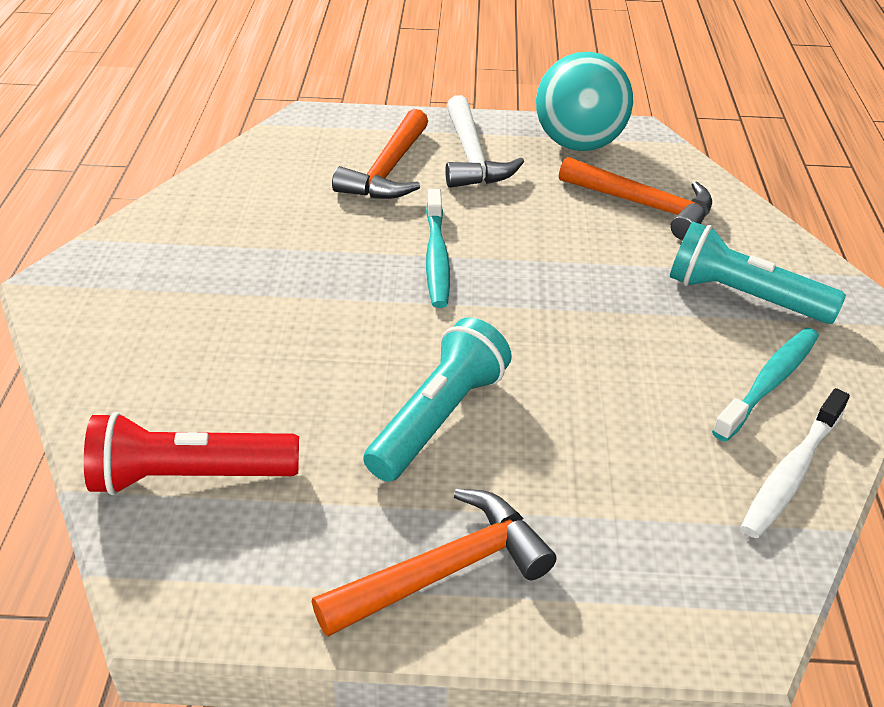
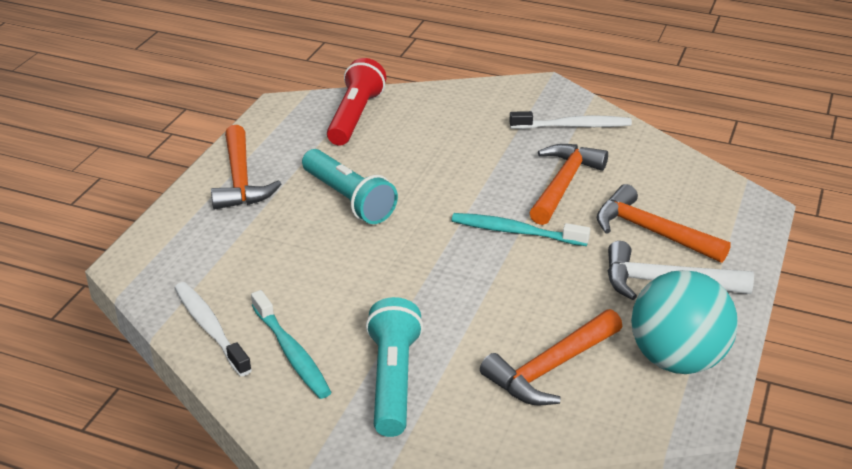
camera: 110 degrees right, 5 degrees down
(170, 245) = (573, 126): none -> white toothbrush
(317, 236) = (563, 184): none -> orange hammer
(743, 297) = (393, 380): turquoise flashlight -> turquoise flashlight turned 45 degrees counterclockwise

